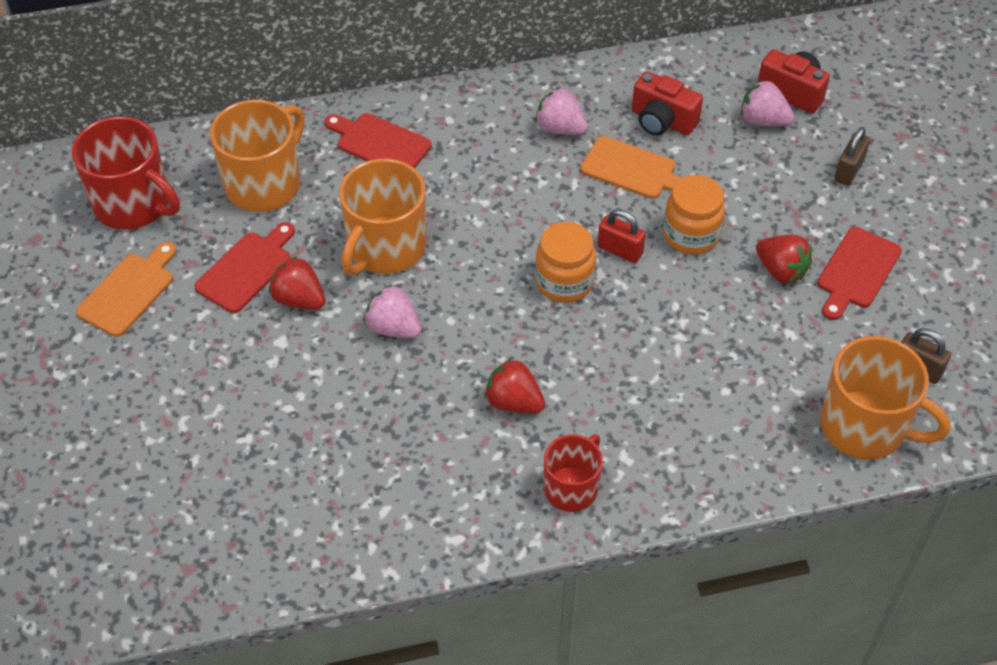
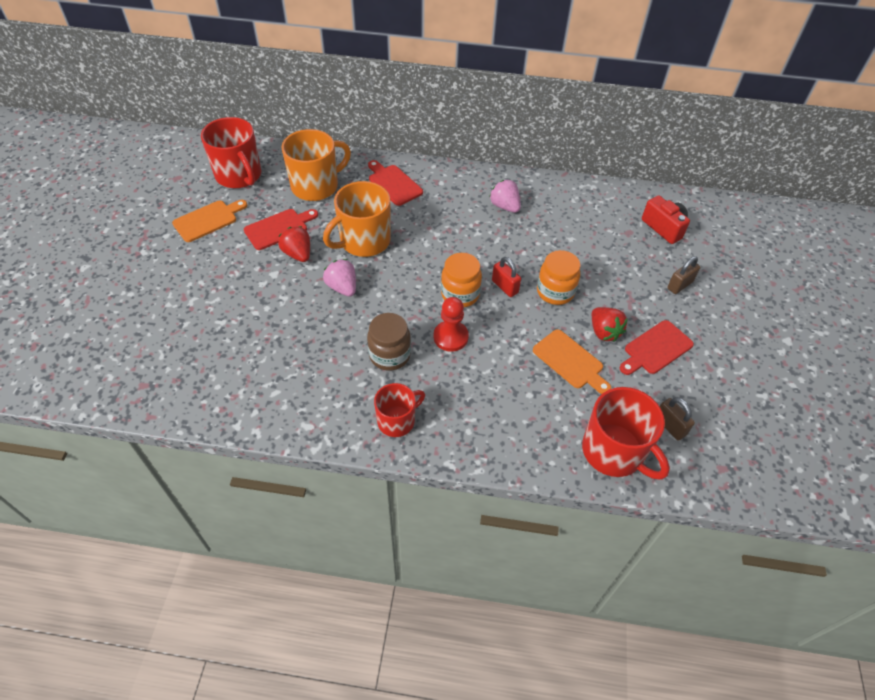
camera: 20 degrees right, 0 degrees up
(514, 402) = (389, 355): red strawberry -> brown jar
(583, 348) = (450, 337): none -> red pawn
(632, 170) = (537, 242): orange cutting board -> orange cutting board (570, 361)
(662, 121) = (570, 220): red camera -> none
(763, 120) = (636, 239): pink strawberry -> none
(865, 427) = (614, 452): orange mug -> red mug

